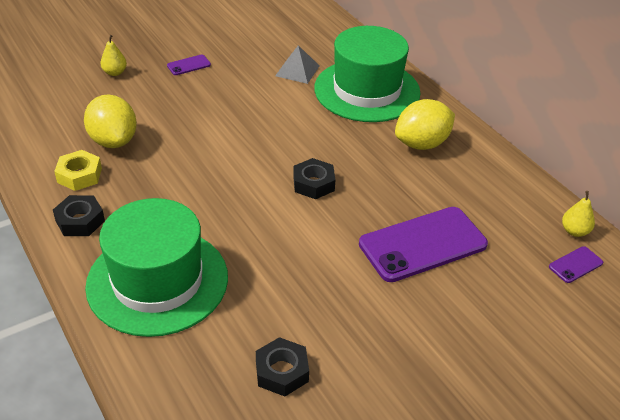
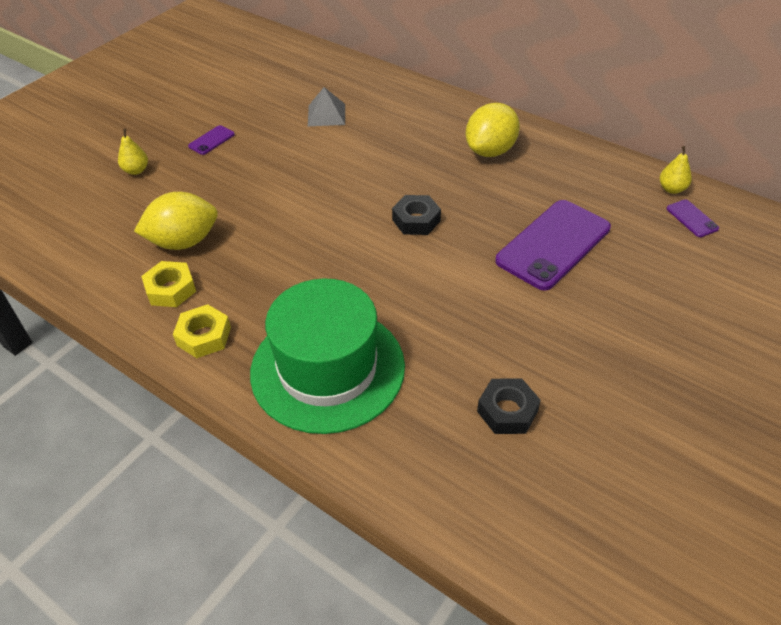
camera: 20 degrees left, 5 degrees up
(80, 221) = (204, 336): black nut -> yellow nut
(113, 141) = (183, 242): yellow lemon -> yellow lemon turned 60 degrees counterclockwise
(367, 90) = (406, 115): green hat -> none
(575, 265) = (692, 218): purple phone -> purple phone turned 60 degrees counterclockwise

